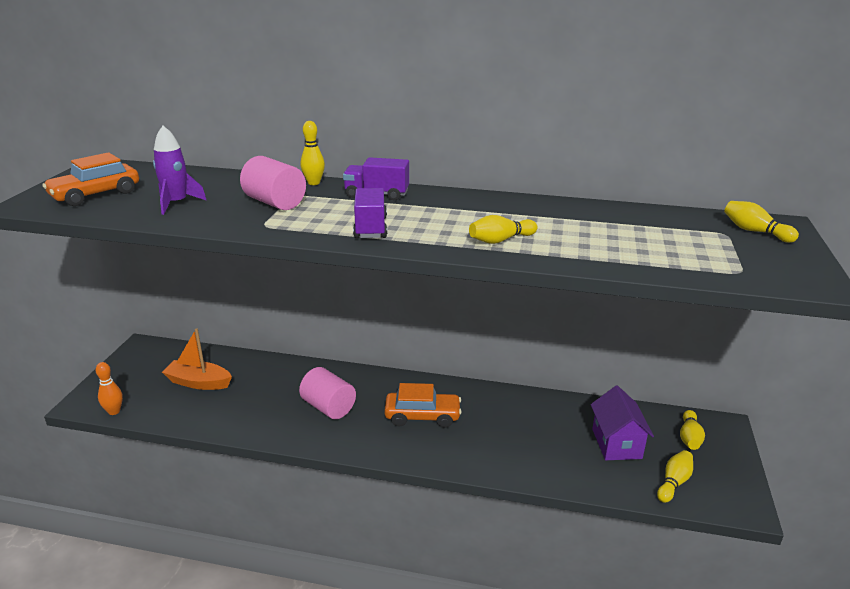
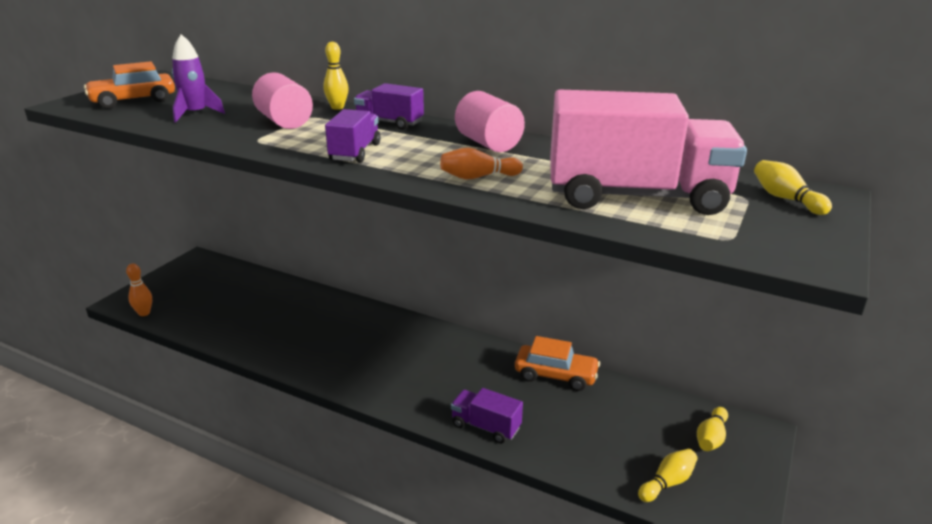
camera: 15 degrees right, 0 degrees up
(198, 382) = (230, 299): orange boat -> none
(328, 407) = (337, 341): pink cylinder -> pink cylinder (488, 143)
(422, 416) = (425, 365): orange car -> orange car (555, 375)
(500, 240) = (478, 177): yellow bowling pin -> orange bowling pin
(504, 463) = (485, 426): none -> purple truck
(616, 443) = (621, 429): purple house -> none
(643, 243) = (636, 196): none -> pink truck

